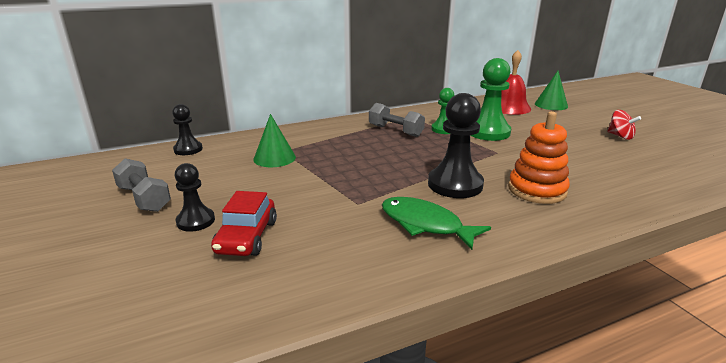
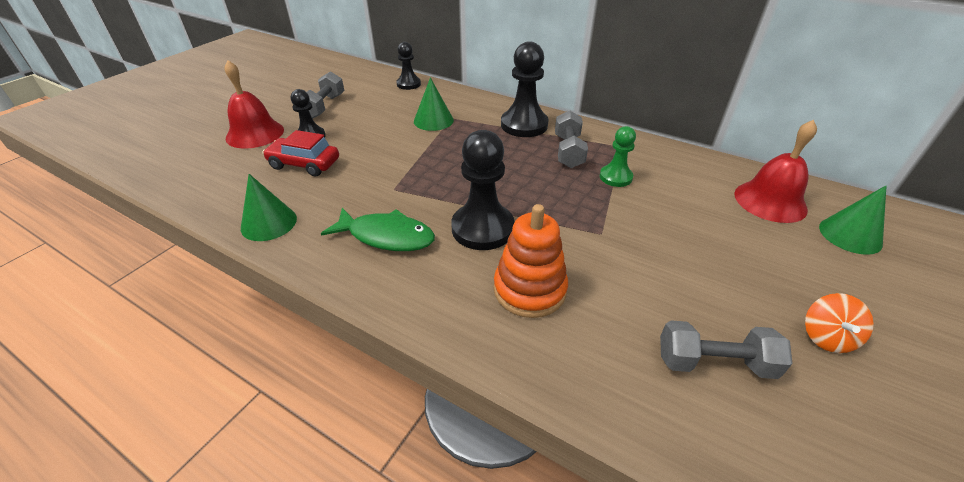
camera: 55 degrees right, 15 degrees up
(120, 255) = (255, 133): none -> red bell
(247, 237) = (304, 164): red car -> red car turned 45 degrees clockwise
(332, 283) = (269, 223): none -> green cone
(339, 132) = (524, 125): none -> black pawn
(425, 224) = (386, 236): green fish -> green fish turned 105 degrees clockwise
(488, 132) = (653, 209): green pawn -> none
(620, 136) = (826, 337): red spinning top -> orange spinning top
(627, 164) = (714, 363): none -> grey dumbbell

